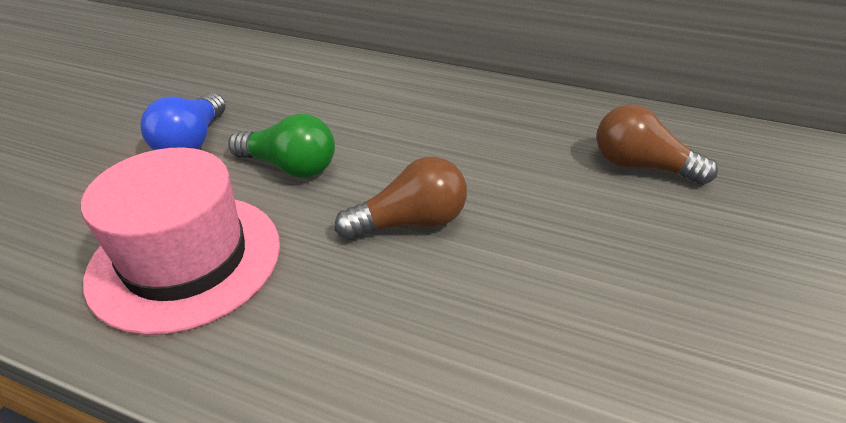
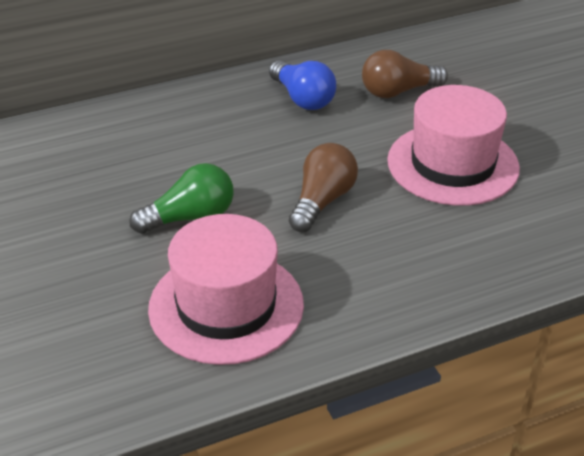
camera: 45 degrees left, 0 degrees up
(192, 142) = (81, 247): blue light bulb -> blue light bulb (302, 98)
(604, 273) = (453, 164): none -> pink hat

